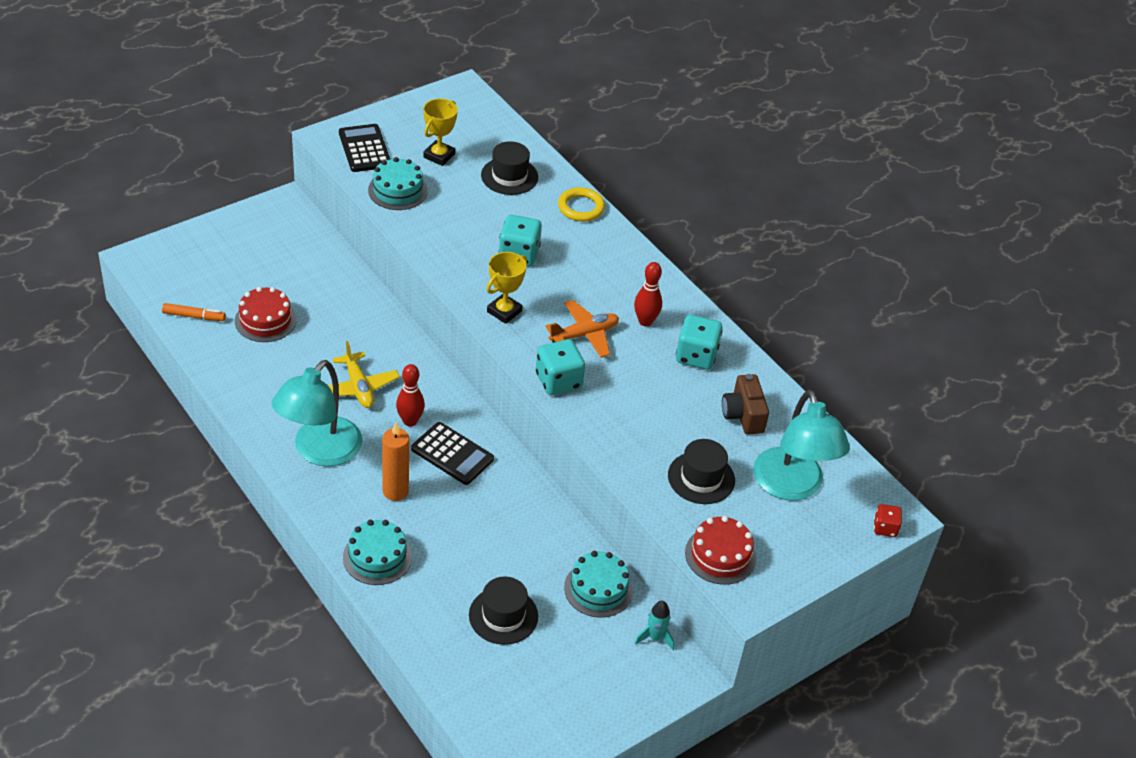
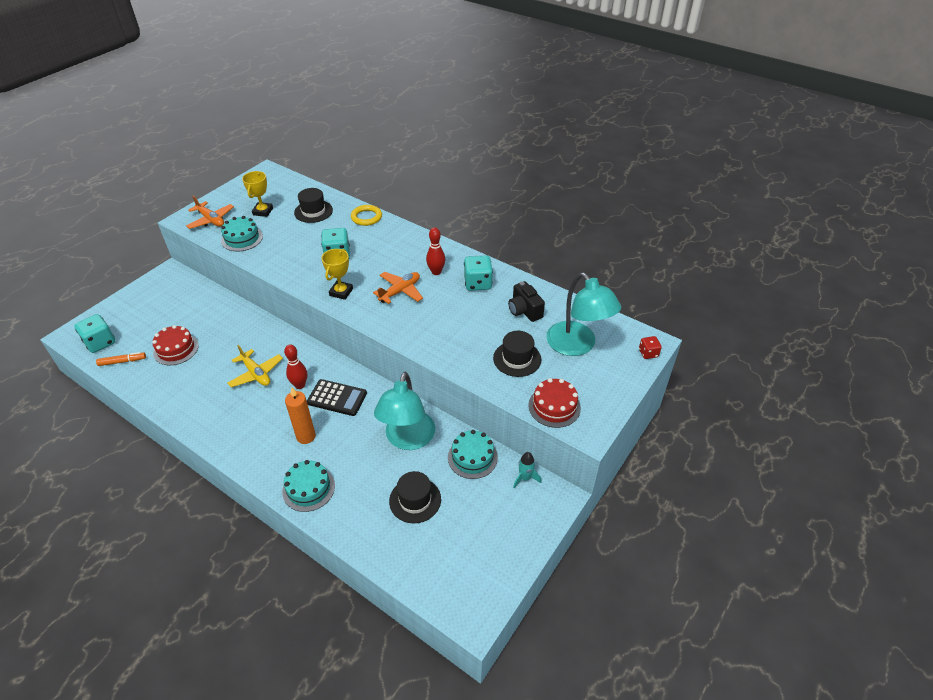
camera: 15 degrees left, 0 degrees up
(319, 451) = (242, 426): turquoise lamp -> turquoise lamp (407, 439)
(364, 149) = (211, 220): black calculator -> orange plane
(558, 381) = (395, 325): turquoise dice -> turquoise dice (100, 342)
(743, 415) = (524, 311): brown camera -> black camera

